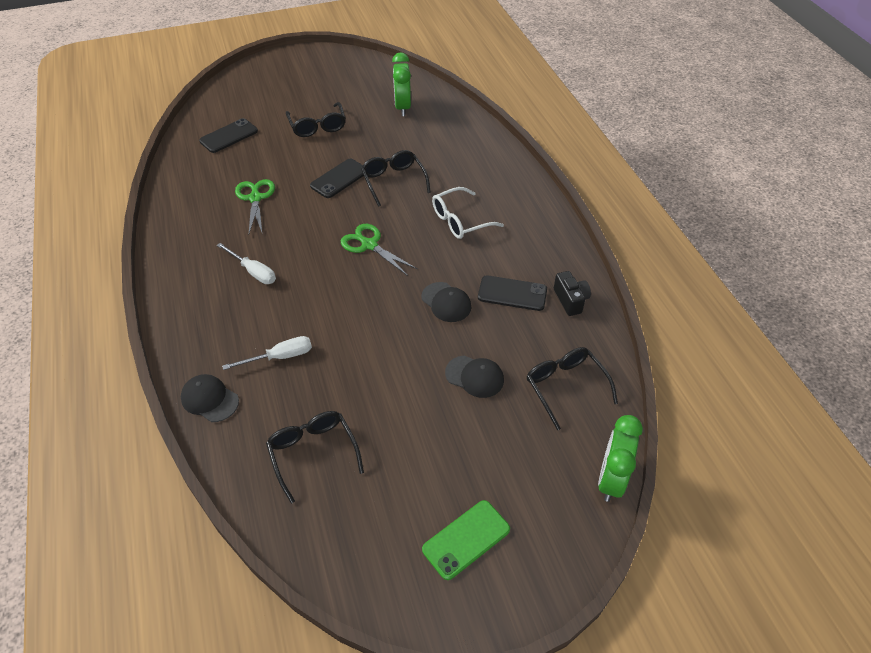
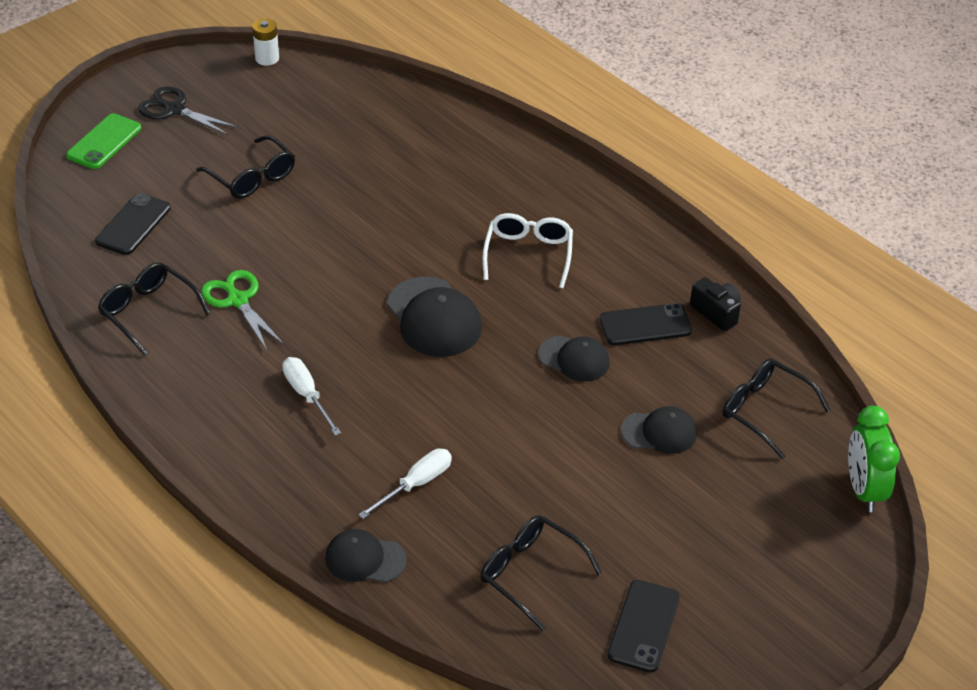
camera: 25 degrees left, 5 degrees down
(253, 272) = (307, 395): white screwdriver -> white screwdriver turned 135 degrees counterclockwise
(301, 76) = (174, 109): none -> black scissors
(339, 179) = (334, 242): black phone -> black phone (643, 626)
(369, 245) = (434, 318): green scissors -> black cap
(375, 60) = (267, 58): none -> white battery
(393, 181) = (409, 226): black glasses -> black glasses (148, 312)
(402, 107) = (353, 120): green clock -> none
(460, 221) = (528, 254): white glasses -> white glasses turned 150 degrees clockwise
(466, 539) = (751, 599): green phone -> green phone (104, 142)

